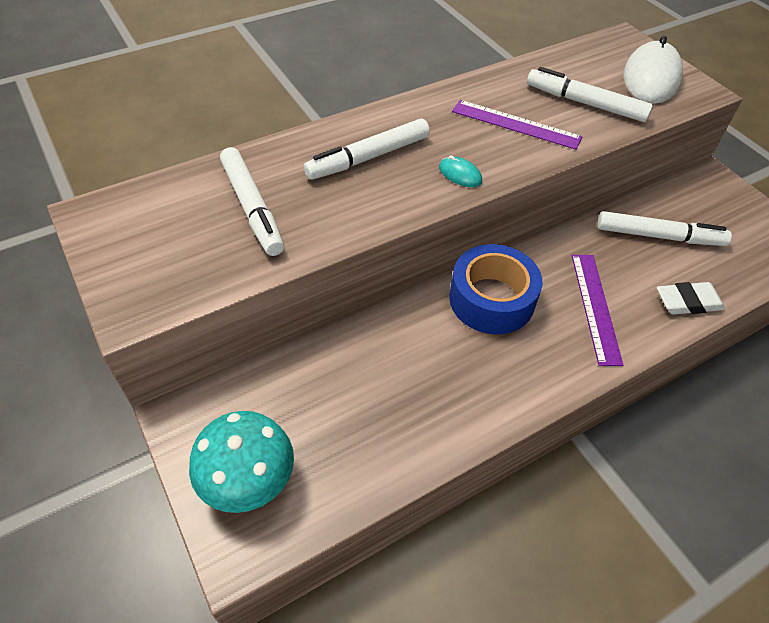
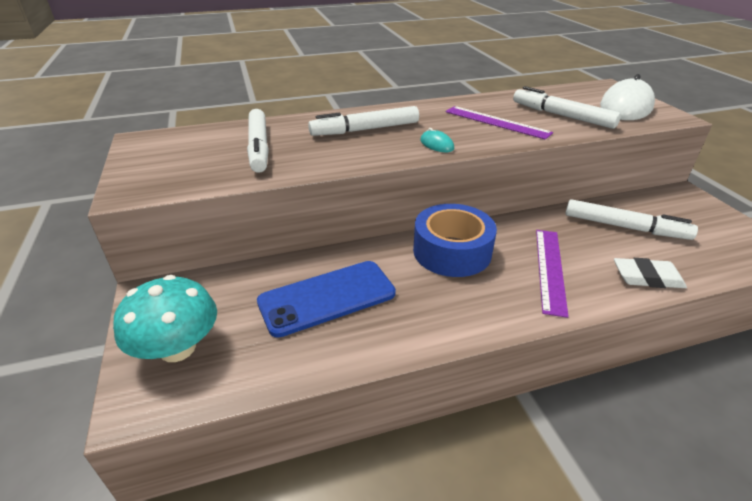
camera: 15 degrees right, 15 degrees down
(380, 385) = (327, 297): none -> blue phone

